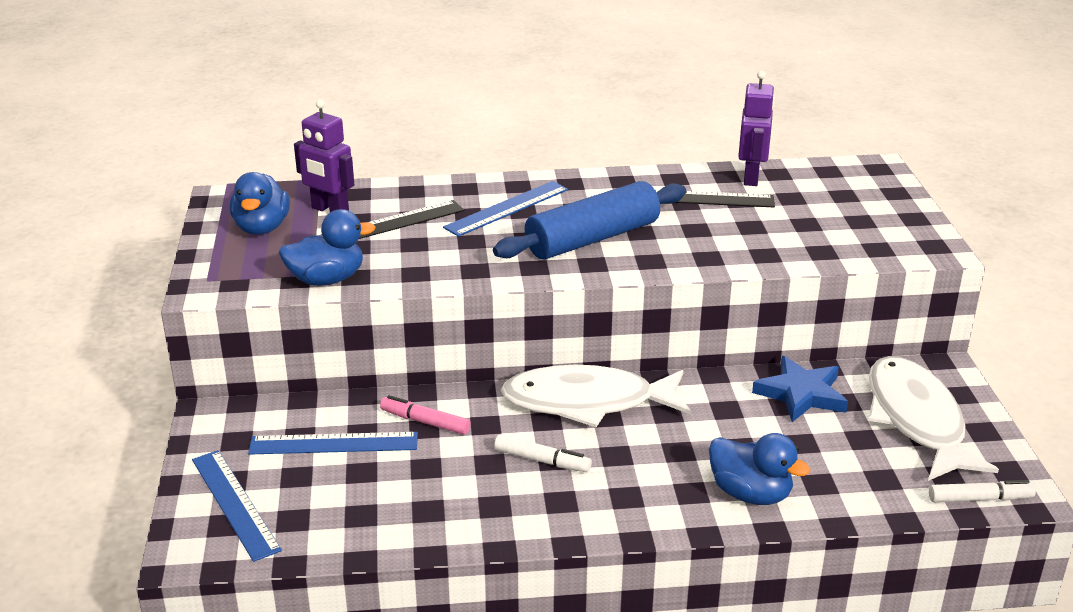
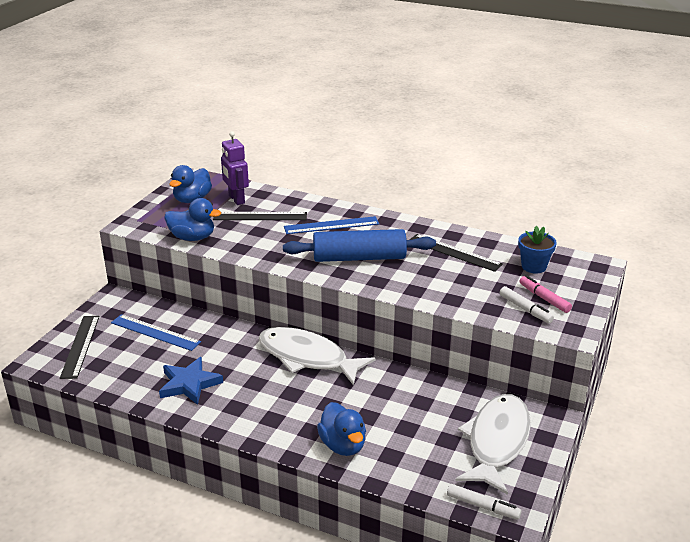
camera: 30 degrees right, 0 degrees up
(235, 503) = (80, 346): blue ruler -> black ruler
(425, 422) = (211, 337): pink marker -> pink marker (544, 298)
(542, 460) = (248, 381): white marker -> white marker (525, 309)
(751, 178) = (502, 248): purple robot -> none
(801, 394) = (439, 399): blue star -> blue star (189, 384)
(810, 189) = (534, 266): none -> blue flower pot

